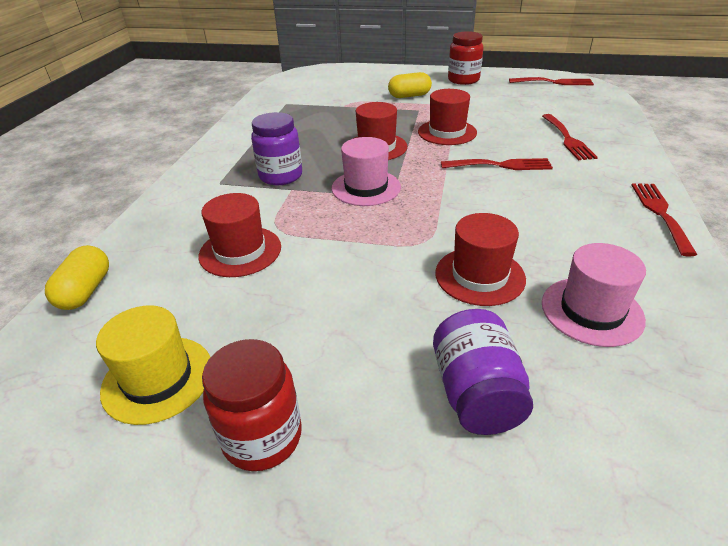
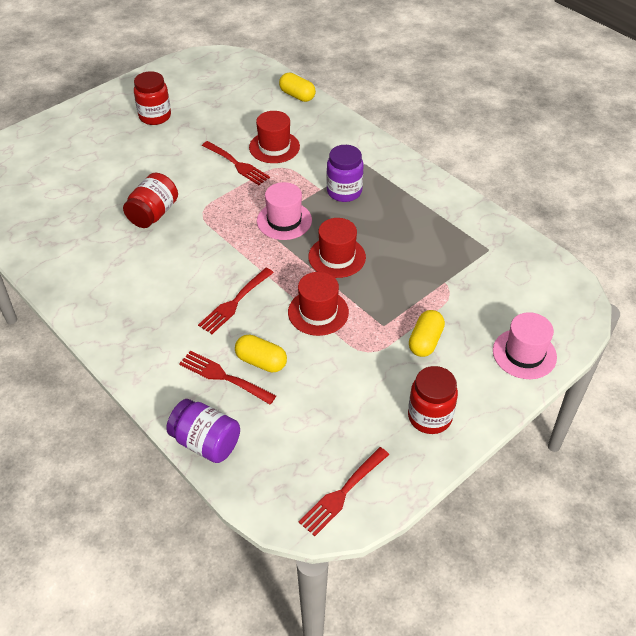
camera: 125 degrees right, 10 degrees up
(158, 378) = (213, 102): yellow hat -> none
(476, 393) = (103, 171): purple jar -> purple jar (206, 442)
(479, 276) = (153, 214): red hat -> red jar
(528, 132) = (261, 361): none -> yellow capsule
(591, 311) = (88, 232): pink hat -> pink hat (524, 354)
(660, 213) = (96, 329): red fork -> red fork (237, 164)

